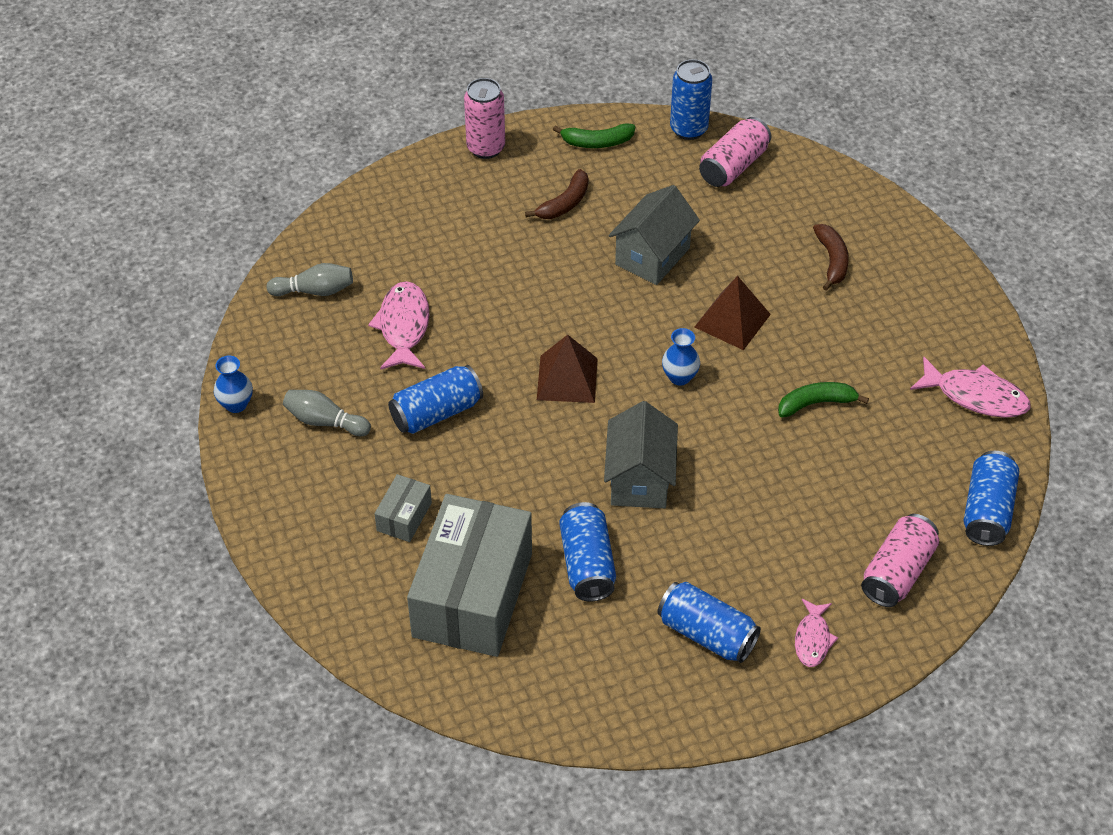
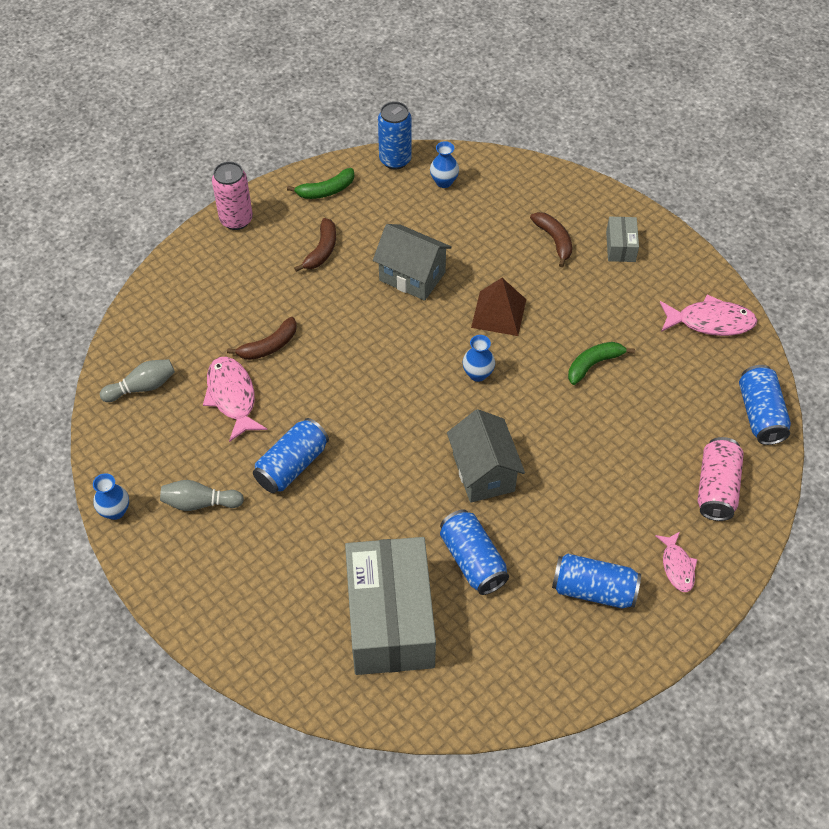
camera: 20 degrees left, 5 degrees up
(404, 516) = (303, 567): grey box -> grey box (620, 246)
(464, 286) = (269, 346): none -> brown banana
(567, 379) = (388, 402): brown pyramid -> none
(652, 256) = (412, 276): grey house -> grey house turned 75 degrees counterclockwise
(733, 166) = (444, 182): pink can -> blue vase

